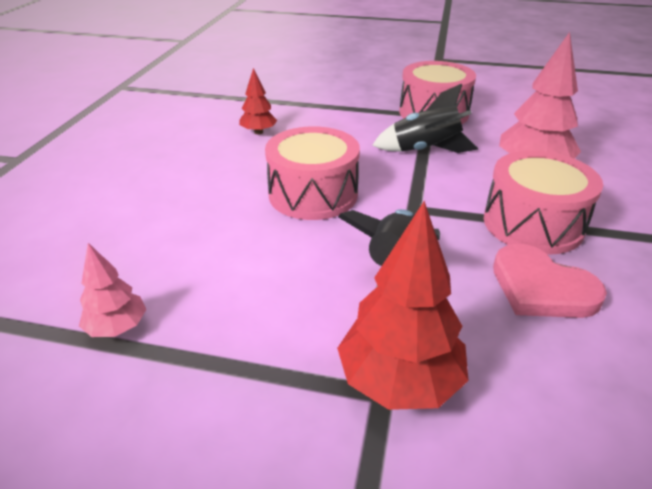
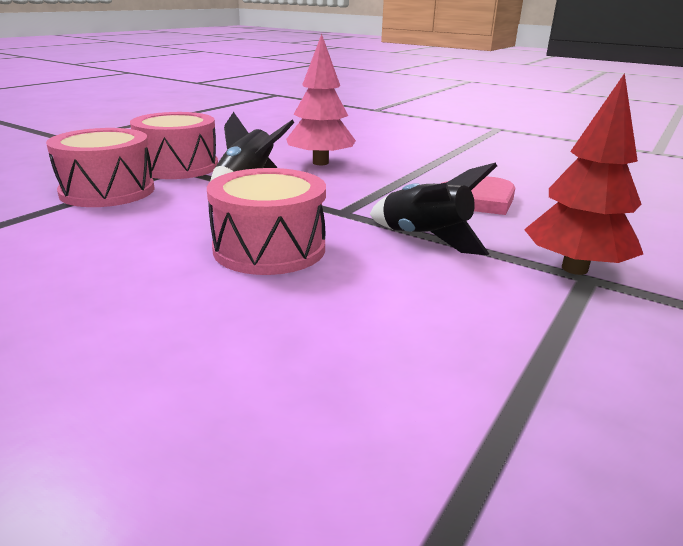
camera: 70 degrees left, 10 degrees down
(117, 328) = (471, 426): pink tree -> none
(258, 132) = (66, 252): red tree -> none
(533, 224) = (399, 183): pink drum -> pink drum (107, 191)

